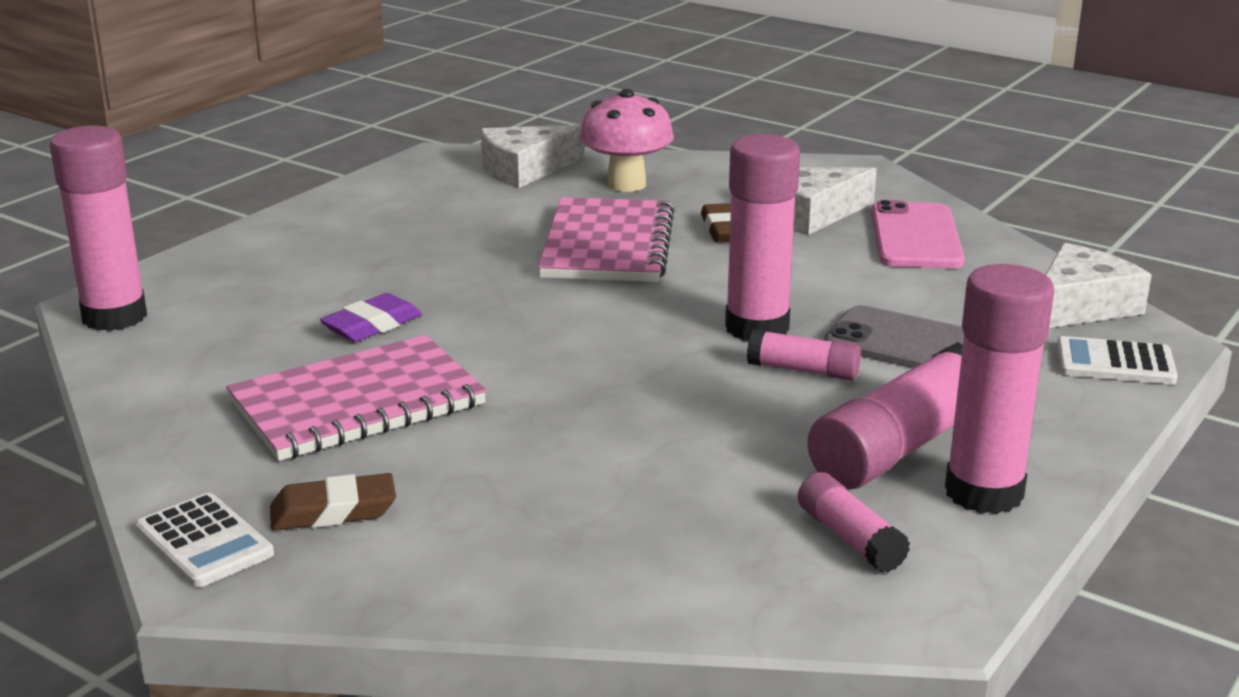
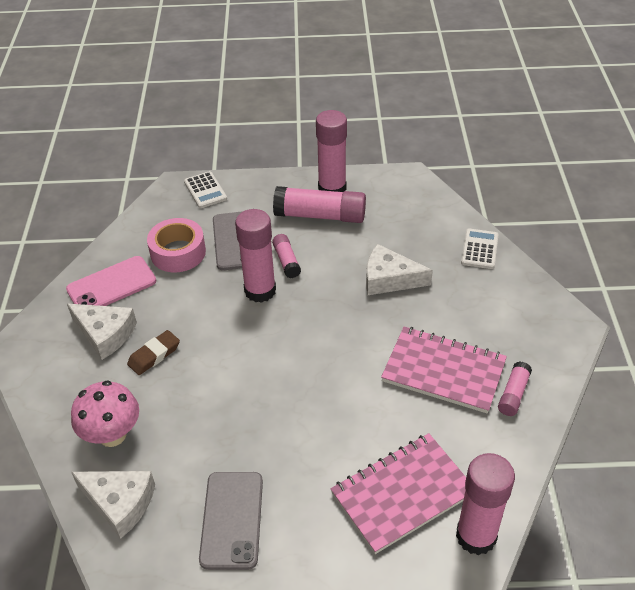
camera: 125 degrees left, 20 degrees up
(204, 542) = (562, 343): white calculator -> white calculator (479, 249)
(333, 511) = (510, 324): brown eraser -> none
(372, 325) = (379, 418): purple eraser -> none
(404, 208) = (231, 519): none -> grey phone
(608, 245) = (211, 389): pink notebook -> pink notebook (402, 493)
(850, 538) = (388, 204): pink glue stick -> pink glue stick (513, 394)
(941, 295) = (178, 252): none -> pink tape
(1080, 306) = (157, 213): white cheese -> white cheese (389, 279)

